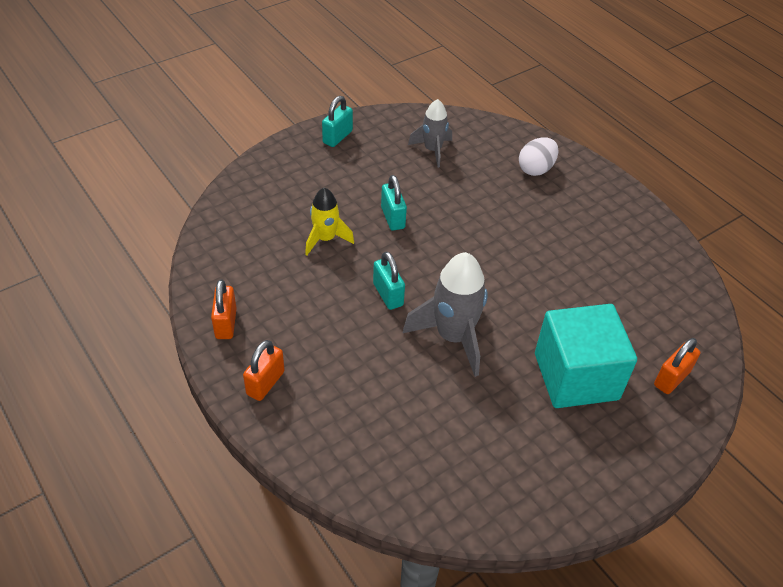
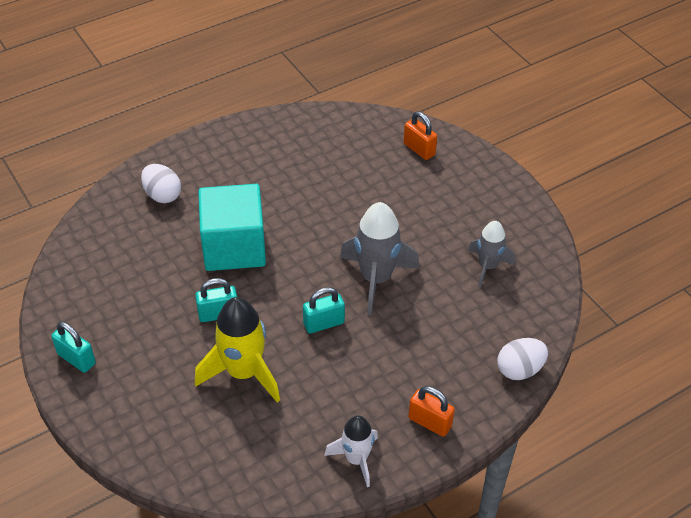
camera: 85 degrees left, 0 degrees up
(226, 323) = (356, 459): orange padlock -> white rocket
(325, 239) = (243, 372): yellow rocket -> yellow rocket, size x1.62
(334, 472) = (519, 369): none -> white egg
(432, 150) = (117, 274): grey rocket -> grey rocket (487, 266)
(576, 376) = (418, 204): turquoise cube -> turquoise cube (234, 247)

